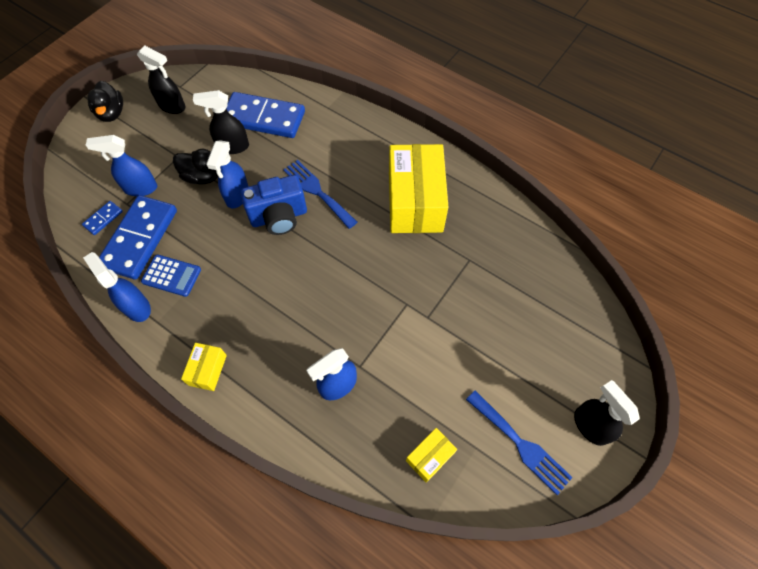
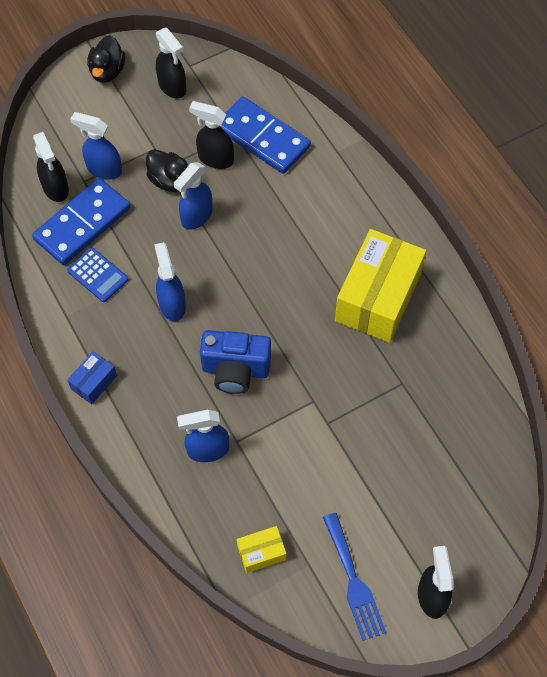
camera: 25 degrees right, 0 degrees up
(103, 219) = (56, 188): blue domino -> black spray bottle
(137, 307) = (53, 293): blue spray bottle -> blue spray bottle (172, 304)
(207, 370) = (94, 382): yellow box -> blue box
(279, 217) = (228, 257): blue camera -> blue camera (235, 370)
(317, 191) = (280, 245): blue fork -> none

